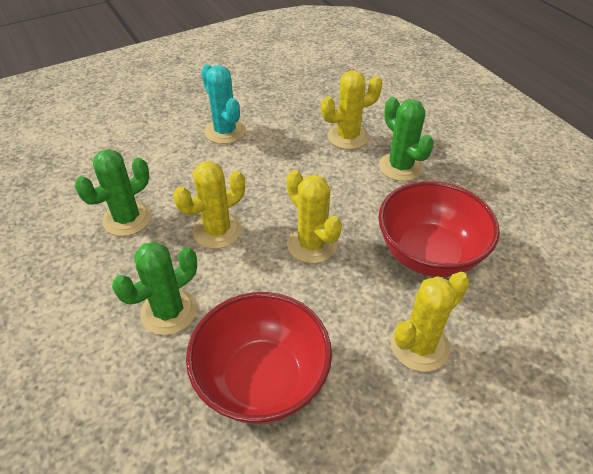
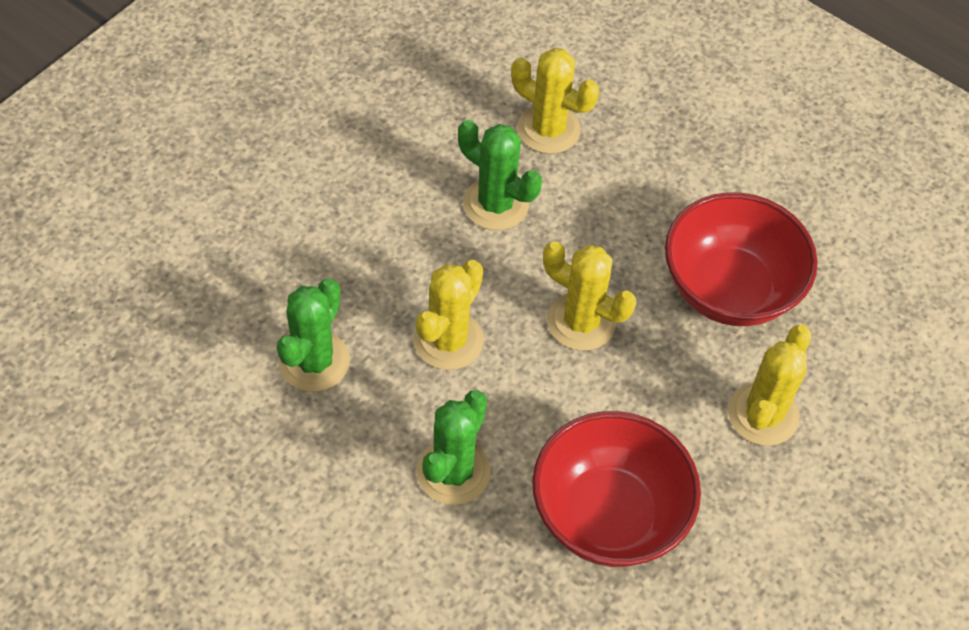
camera: 25 degrees left, 10 degrees up
(225, 131) = (365, 171): turquoise cactus -> none
(348, 137) = (548, 129): yellow cactus -> yellow cactus turned 75 degrees clockwise
(400, 167) = (642, 162): green cactus -> green cactus (496, 204)

